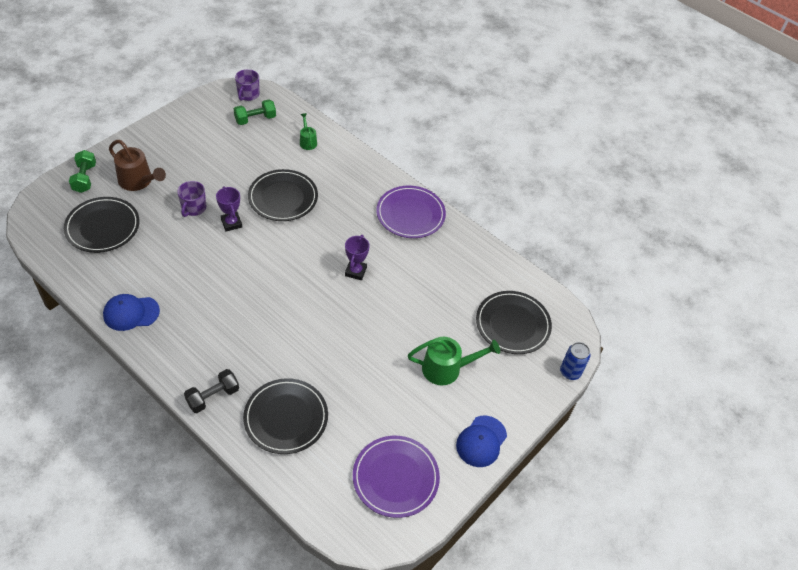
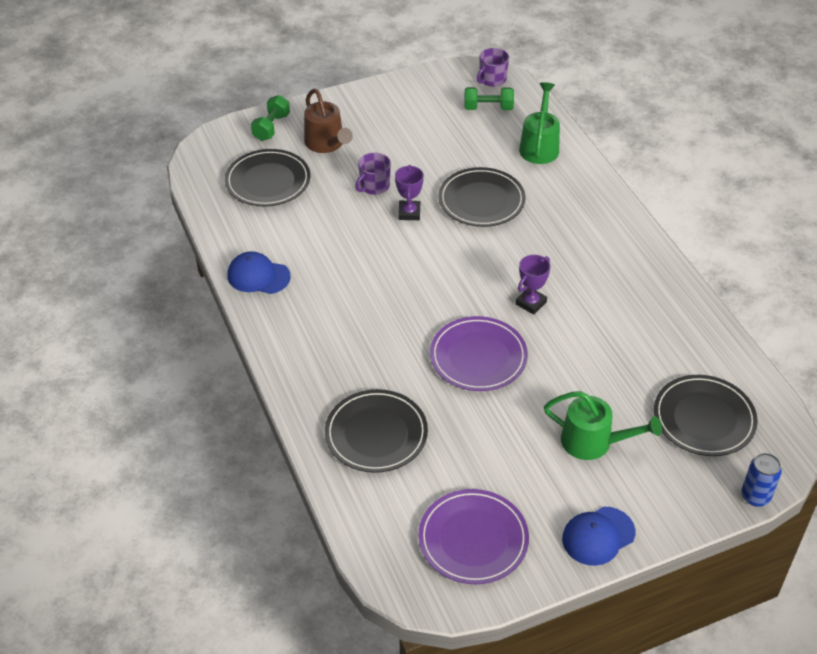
camera: 30 degrees right, 5 degrees down
(213, 397) = (306, 387): black dumbbell -> none
(307, 141) = (539, 146): green watering can -> green watering can, size x1.78
(410, 214) = (630, 258): purple plate -> purple plate (478, 357)

